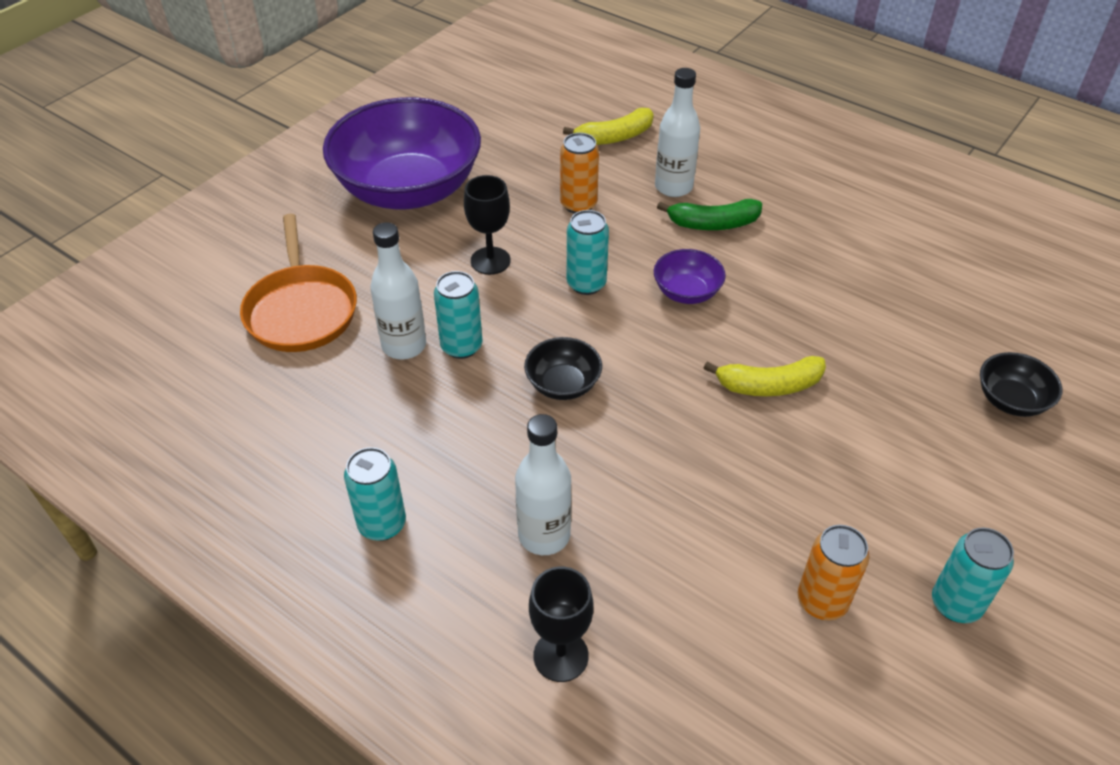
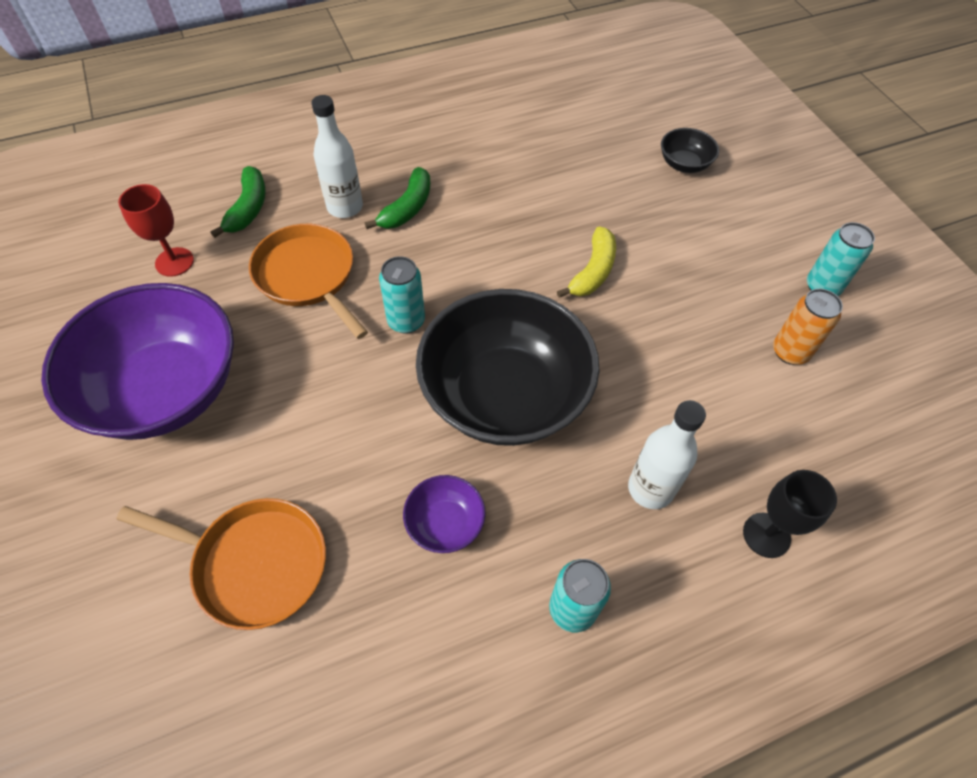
camera: 60 degrees left, 10 degrees up
(404, 346) = (373, 493): white bottle -> none
(461, 346) = (409, 447): turquoise can -> none
(490, 261) = (321, 373): black goblet -> none
(524, 130) = (174, 262): none -> red goblet
(563, 384) = (505, 395): black bowl -> black bowl, size x2.37
(578, 204) = (308, 276): orange can -> orange pan
(614, 137) = (248, 208): yellow banana -> green banana
(687, 292) = (466, 264): purple bowl -> purple bowl (445, 523)

